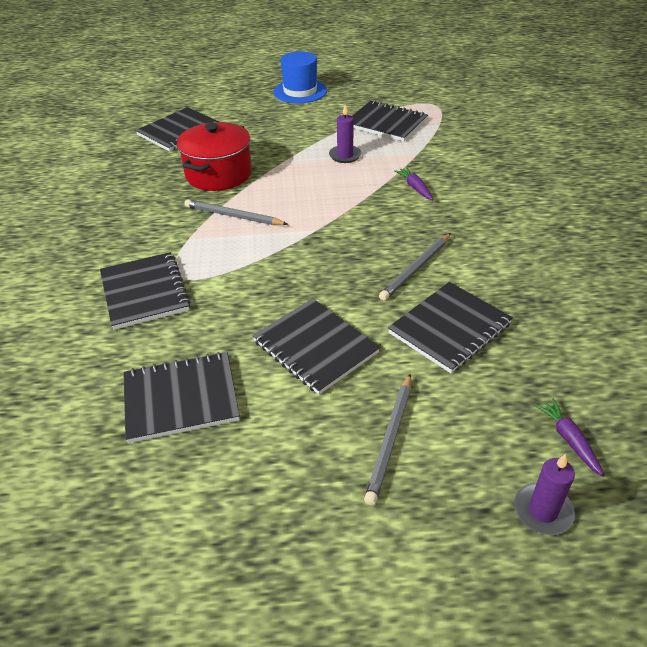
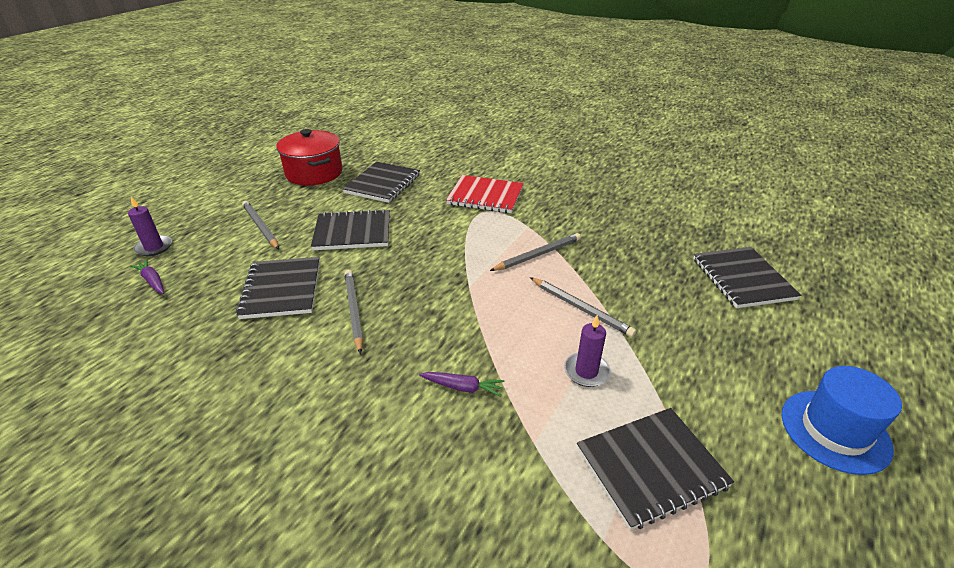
camera: 125 degrees right, 5 degrees down
(144, 292) = (485, 196): black notebook -> red notebook
(218, 174) = (621, 271): red pot -> red pot (314, 173)
(285, 175) = (580, 308): none -> grey pencil
(569, 439) = (152, 281): purple carrot -> purple carrot turned 150 degrees counterclockwise

